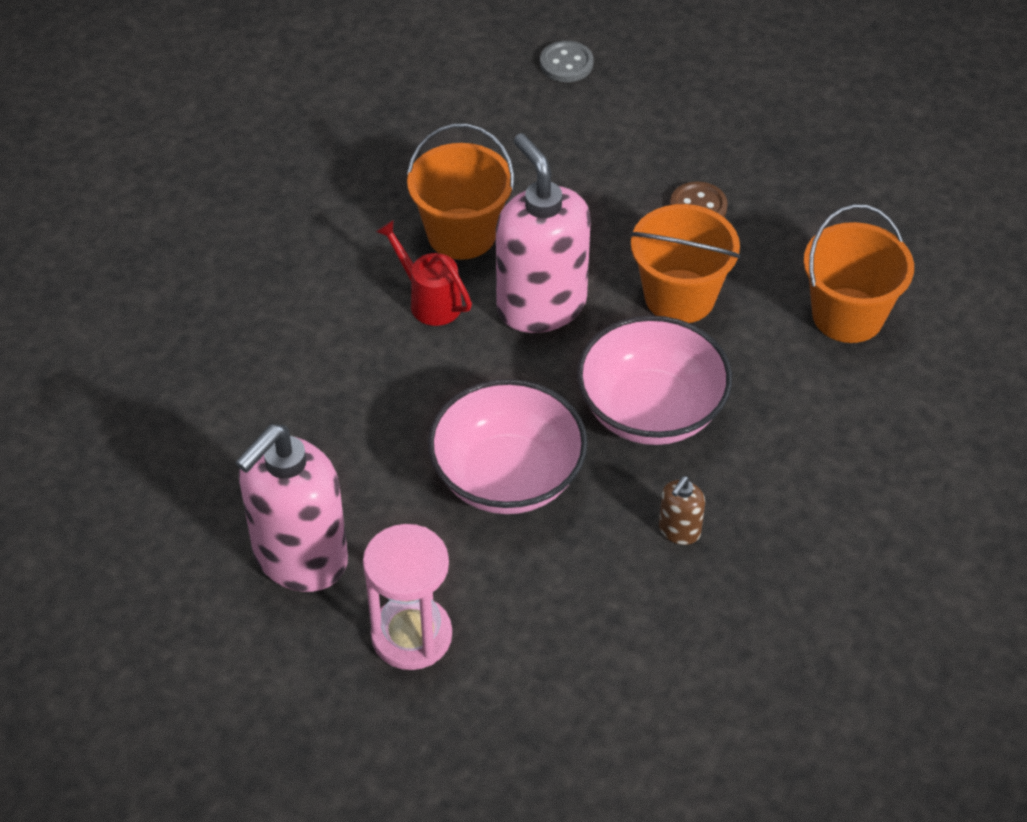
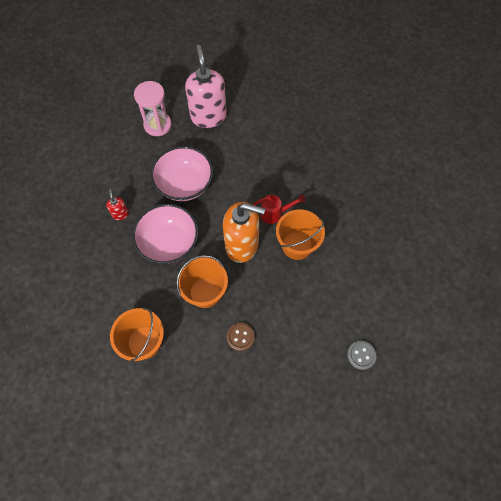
camera: 130 degrees right, 15 degrees up
(541, 305) = (242, 245): pink soap dispenser -> orange soap dispenser
(679, 530) = (120, 214): brown soap dispenser -> red soap dispenser

